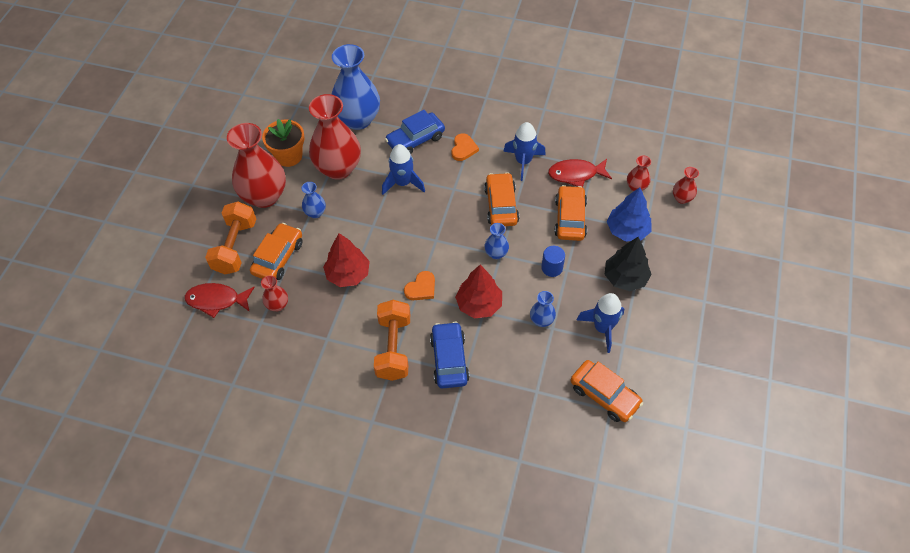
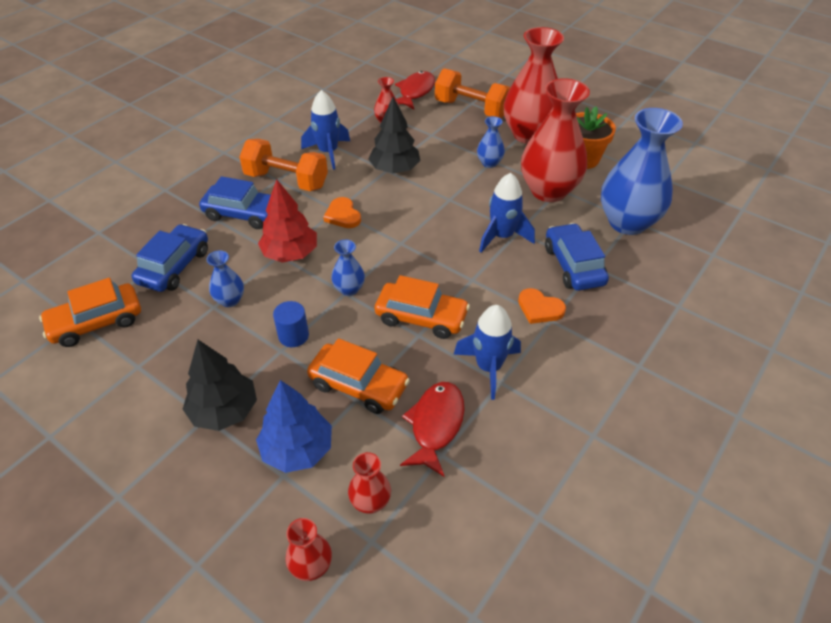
camera: 110 degrees right, 10 degrees down
(278, 257) = (443, 131): orange car -> none
(348, 274) = (394, 169): red tree -> black tree
(528, 376) = (174, 266): none -> blue car
(602, 328) = (174, 354): blue rocket -> blue rocket (328, 152)

